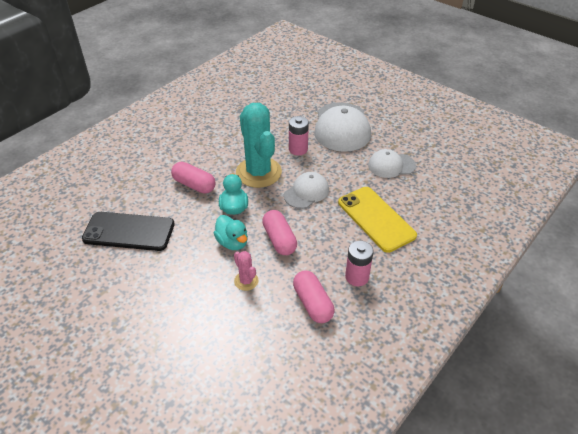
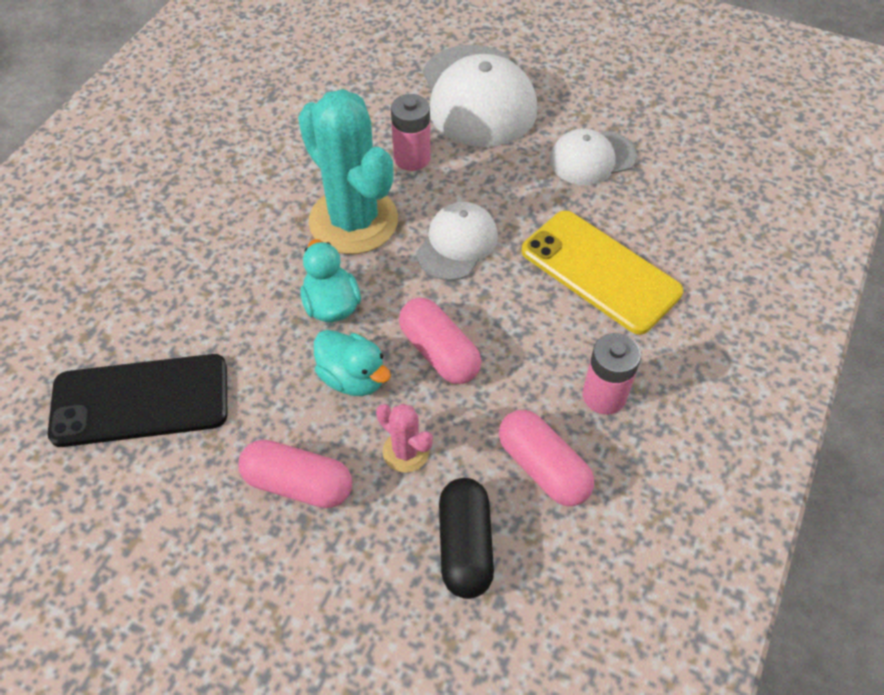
camera: 15 degrees left, 10 degrees up
(194, 185) = (237, 272): pink capsule -> pink capsule (298, 484)
(260, 330) = (465, 545): none -> black capsule

